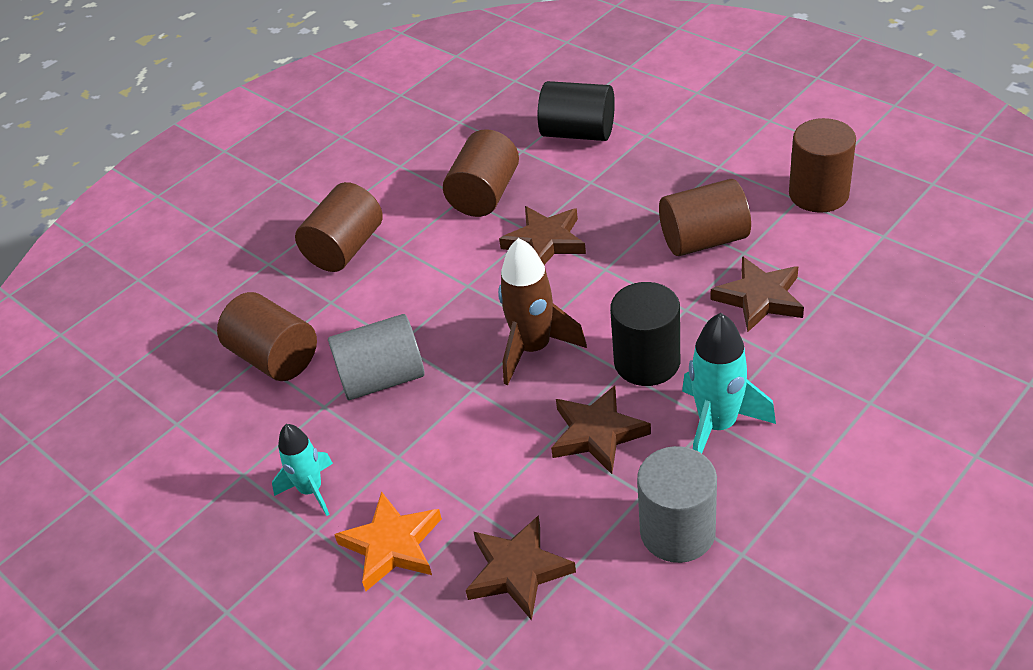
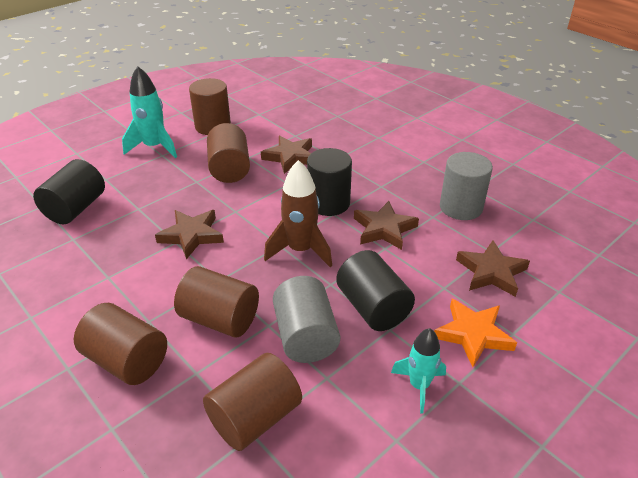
camera: 90 degrees left, 5 degrees down
(433, 436) = (373, 308): none -> black cylinder
(484, 195) = (114, 263): brown cylinder -> brown cylinder (220, 319)
(717, 425) = (385, 184): turquoise rocket -> turquoise rocket (154, 147)

